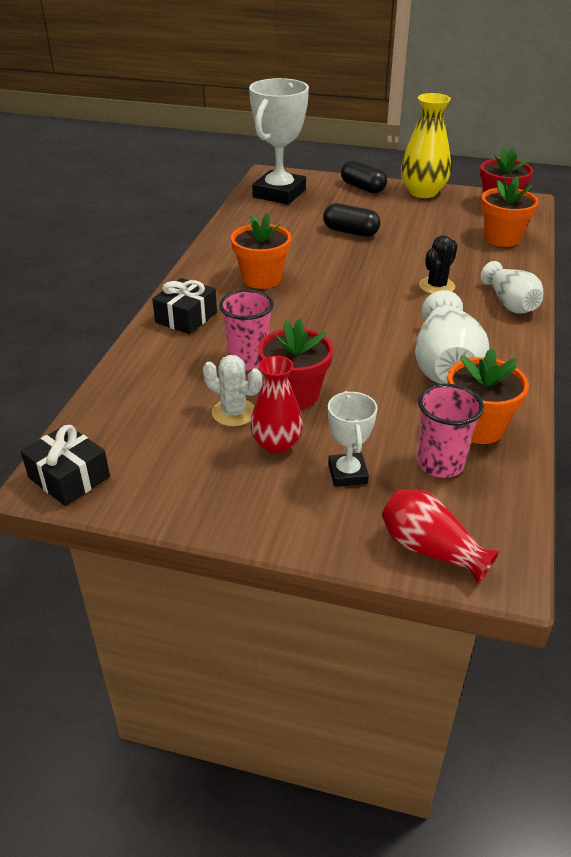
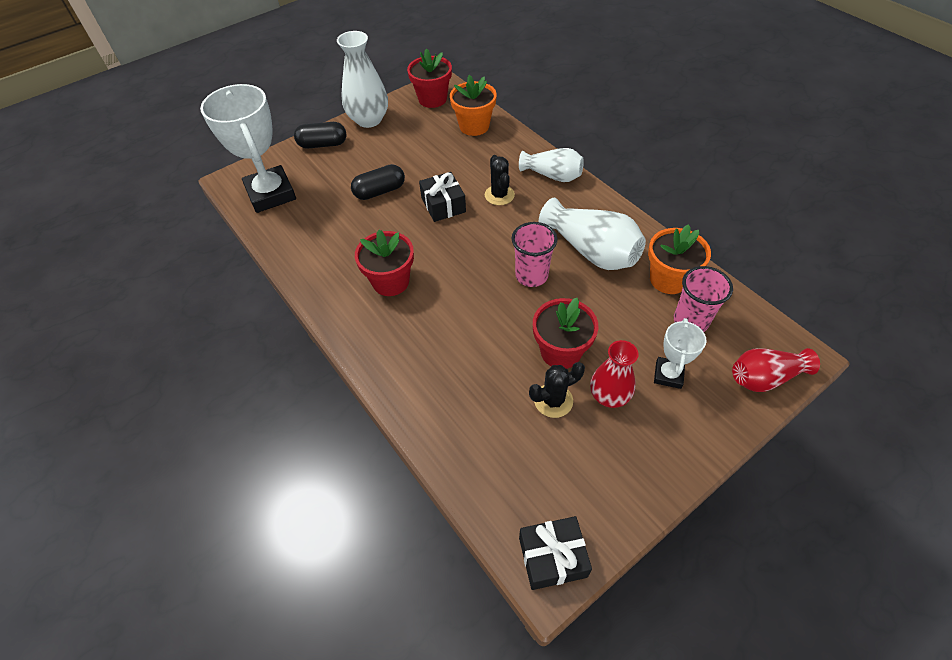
camera: 50 degrees left, 15 degrees up
(186, 317) = (399, 361): black gift -> black gift (443, 205)
(234, 412) = (553, 400): white cactus -> black cactus
(248, 360) = (495, 354): pink cup -> pink cup (531, 276)
(261, 279) = (391, 281): orange flower pot -> red flower pot
(347, 474) = (668, 375): white trophy -> white trophy turned 75 degrees clockwise
(423, 192) = (369, 120): yellow vase -> white vase

